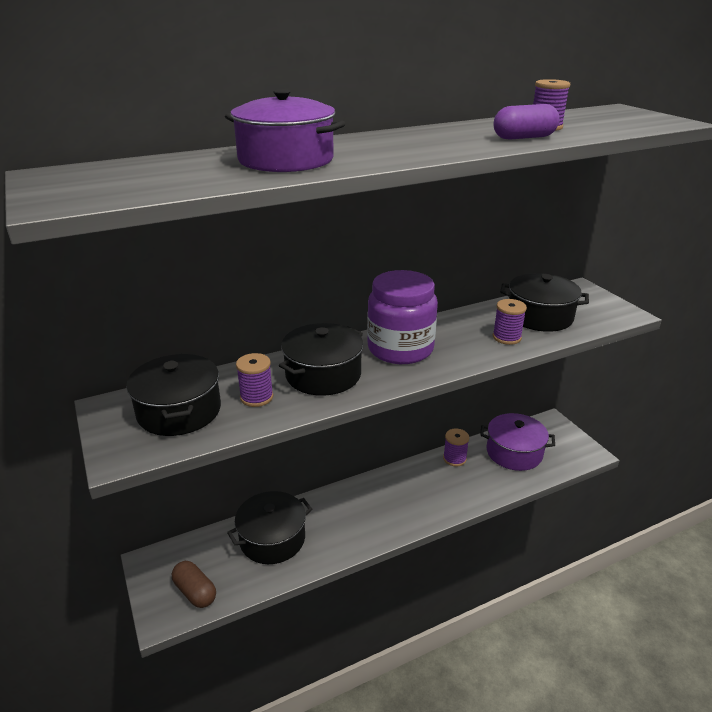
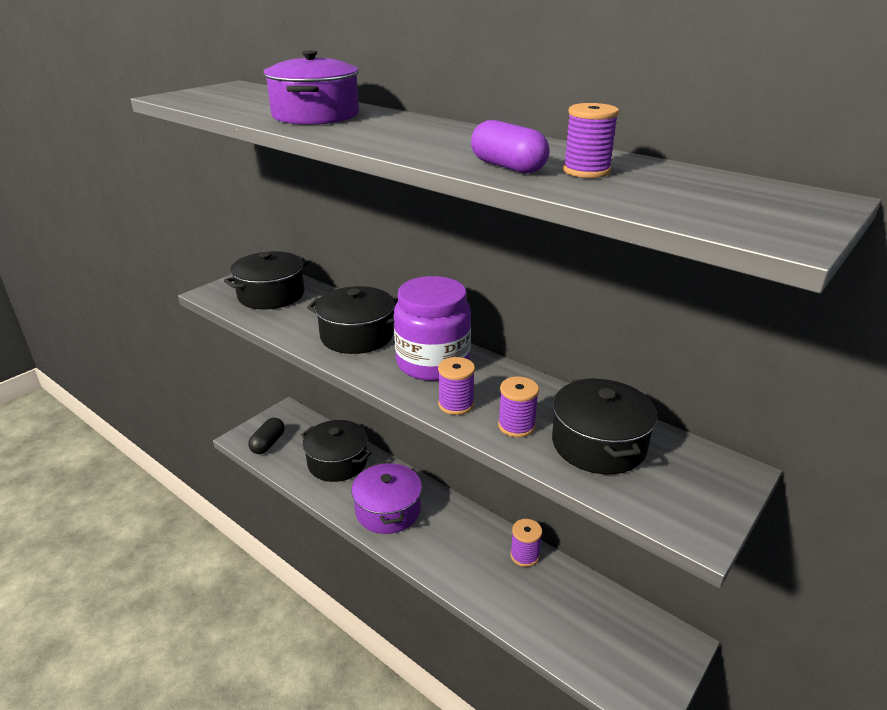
camera: 65 degrees right, 0 degrees up
(195, 592) = (268, 443): brown capsule -> black capsule
(256, 397) = (305, 317): purple spool -> purple spool (456, 404)
(514, 452) = (579, 611): purple pot -> purple pot (388, 510)

